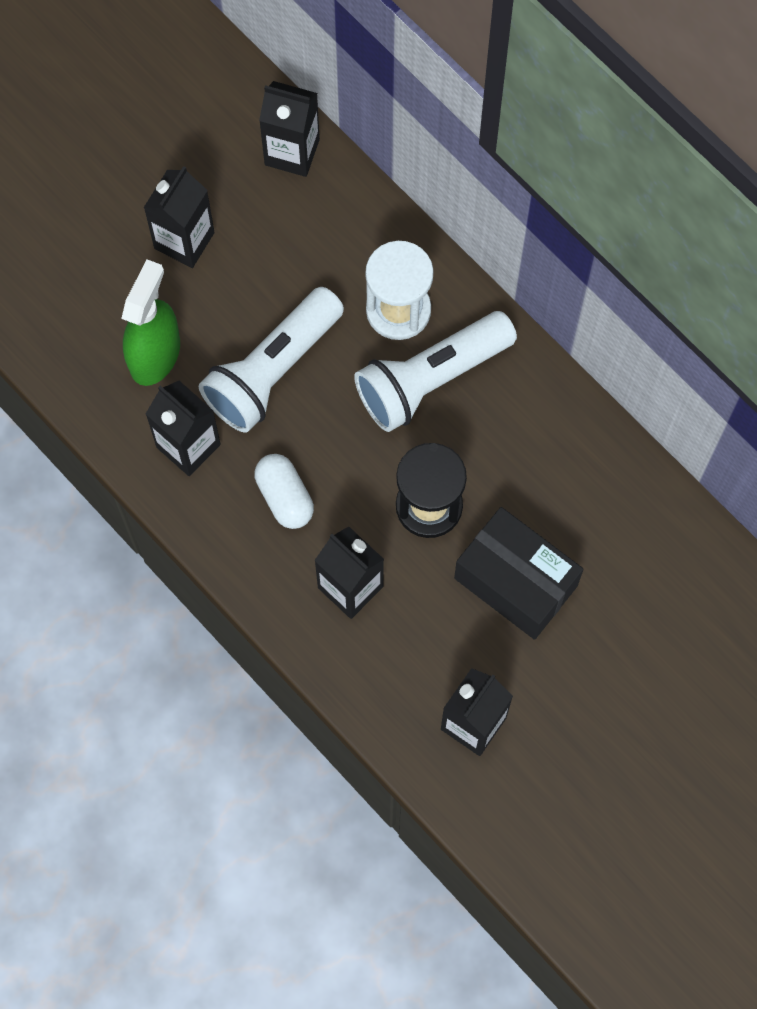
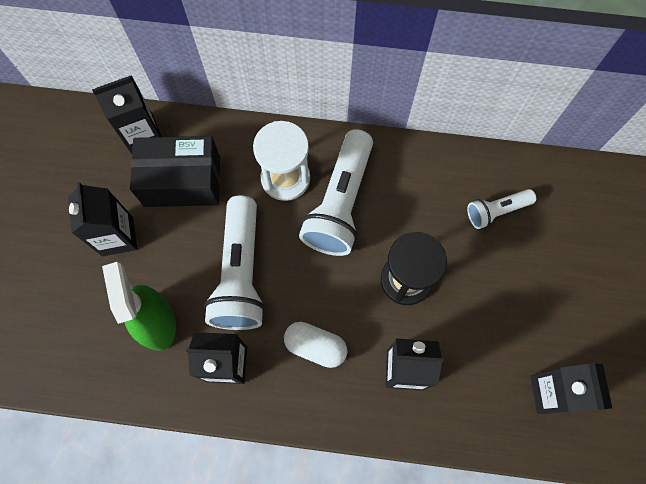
camera: 40 degrees left, 0 degrees up
(516, 581) = (495, 283): black box -> black box (182, 181)
(585, 513) = (496, 211): none -> white flashlight

